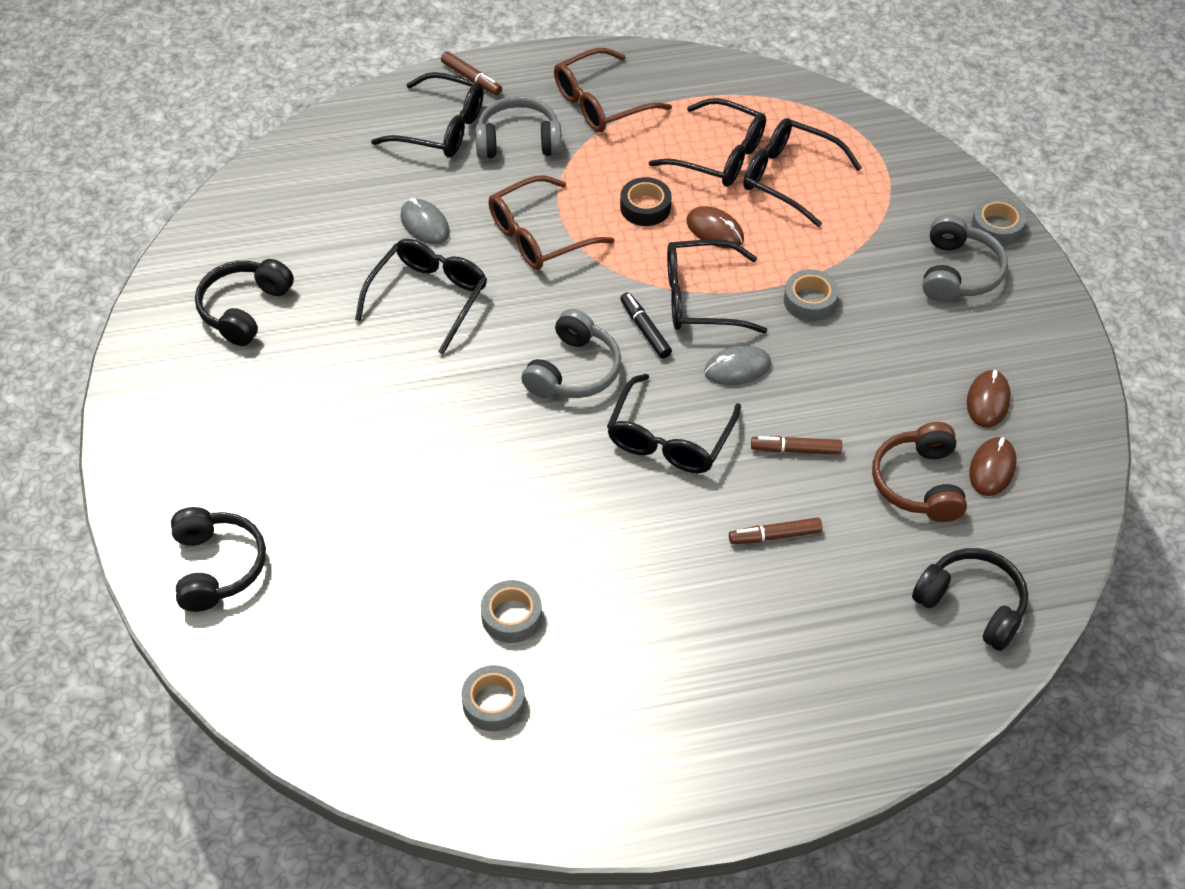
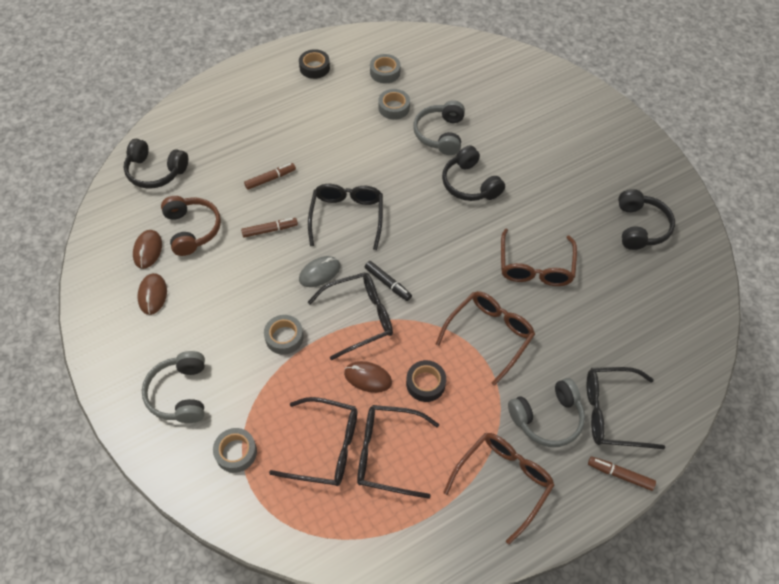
camera: 160 degrees right, 5 degrees up
(217, 567) = (549, 93): black headphones -> black headphones (470, 184)
(425, 224) = (571, 321): grey mouse -> none
(429, 297) = (535, 267): black glasses -> brown glasses
(574, 371) = (421, 243): grey headphones -> grey headphones (440, 134)
(628, 756) = (314, 67): none -> black tape
(997, 227) = (153, 447): grey tape -> grey tape (236, 452)

